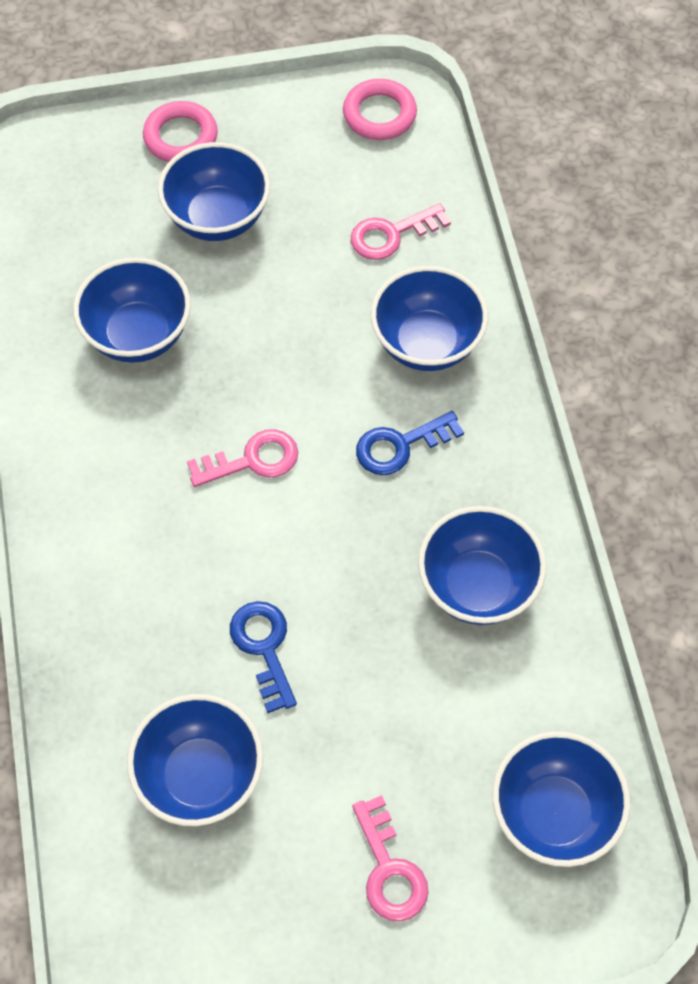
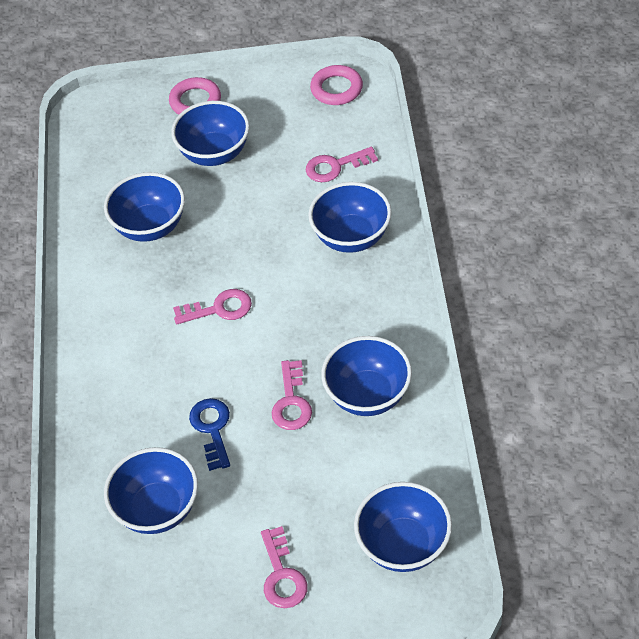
camera: 10 degrees right, 10 degrees down
(371, 601) = (291, 402): none -> pink key
(400, 446) = (324, 303): blue key -> none

